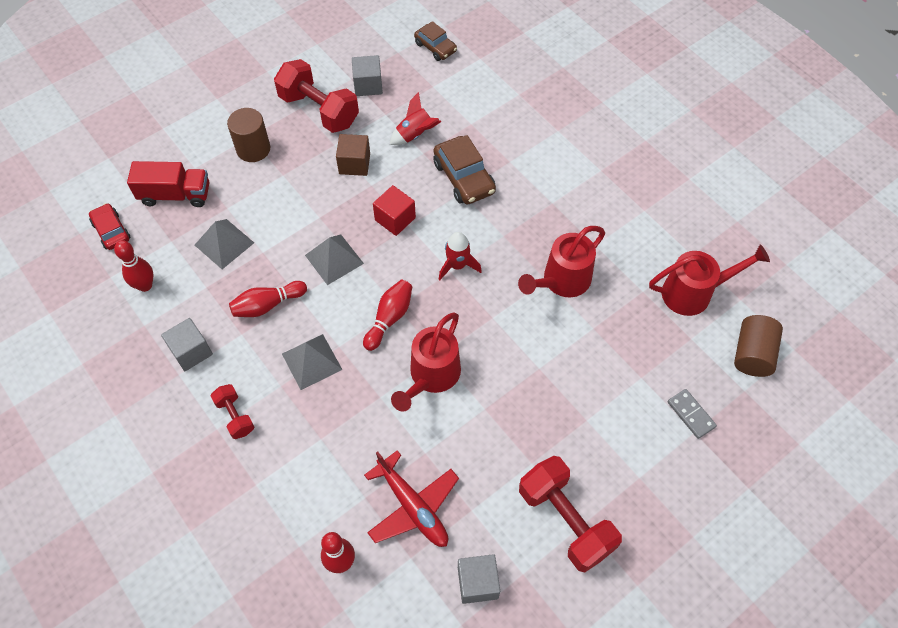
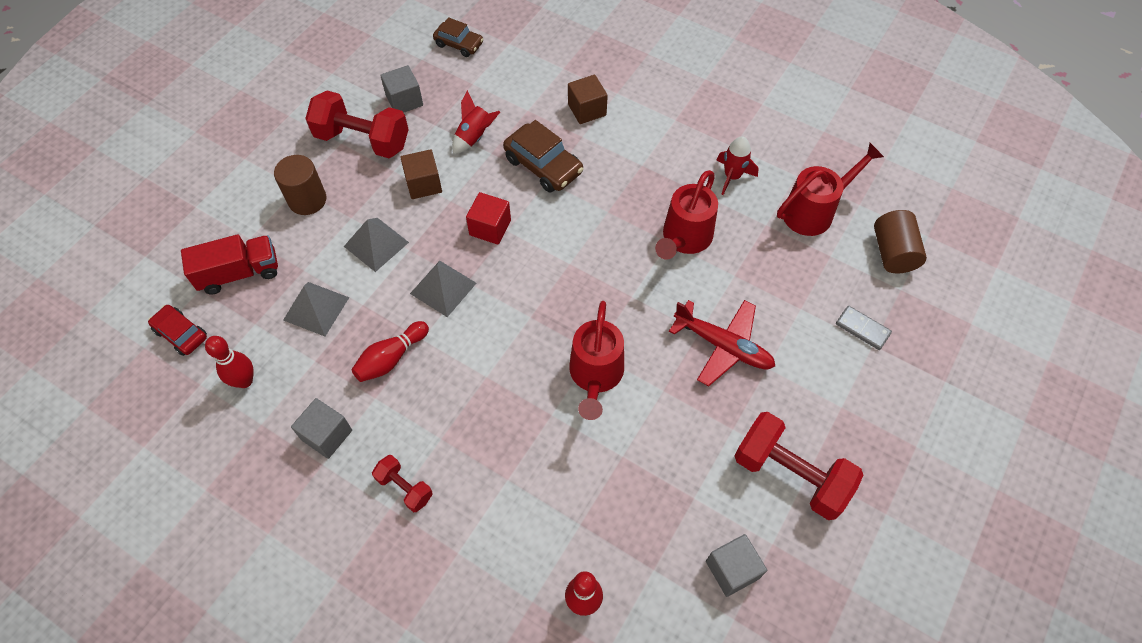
camera: 20 degrees left, 0 degrees up
(311, 361) = (464, 402): grey pyramid -> grey pyramid (376, 244)
(389, 318) = (527, 331): red bowling pin -> none
(413, 507) = (634, 516): red plane -> red plane (723, 346)
(457, 265) = (574, 255): red rocket -> red rocket (732, 176)
(524, 138) = (587, 110): none -> brown cube

